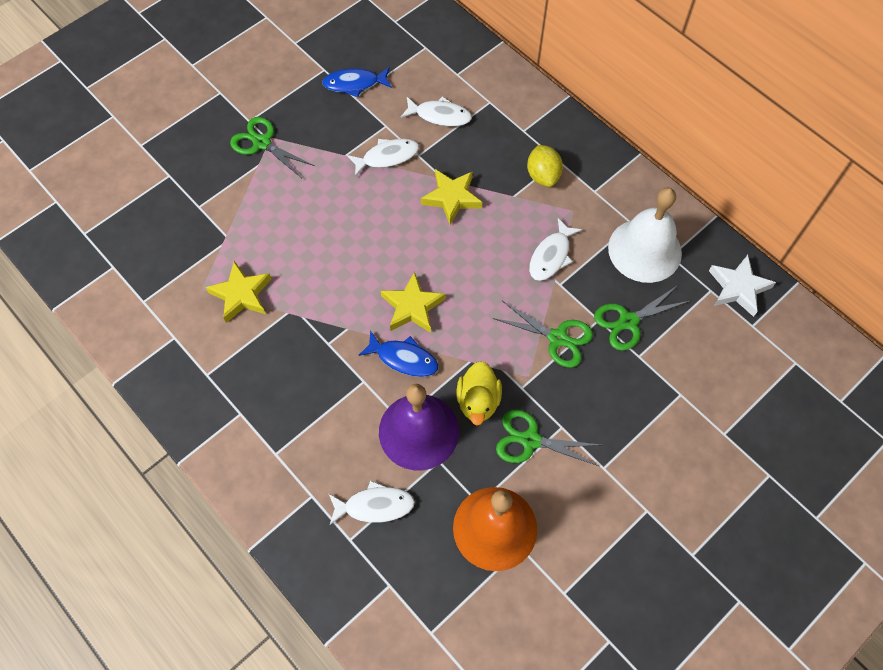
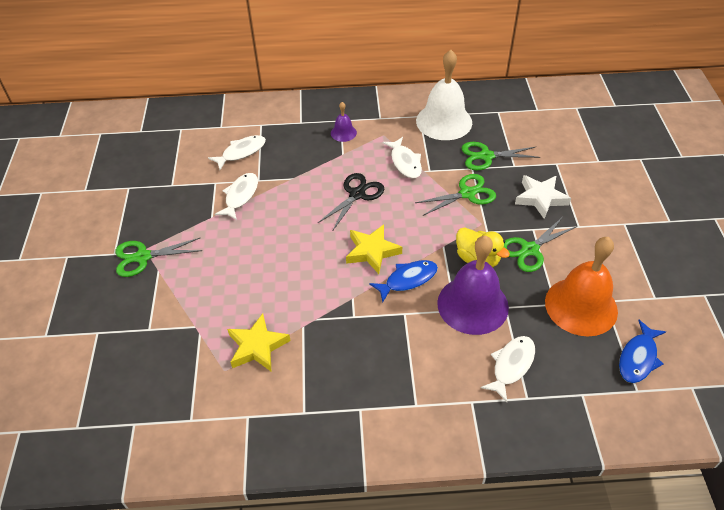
camera: 50 degrees left, 15 degrees down
(354, 84) = (161, 179): blue fish -> blue fish (638, 358)
(452, 198) = (310, 183): yellow star -> none
(472, 245) = (357, 194): none -> black scissors
(543, 175) = (343, 133): yellow lemon -> purple bell
(628, 321) = (486, 156): green scissors -> green scissors turned 75 degrees clockwise
(738, 288) = (507, 100): white star -> white star (540, 198)

